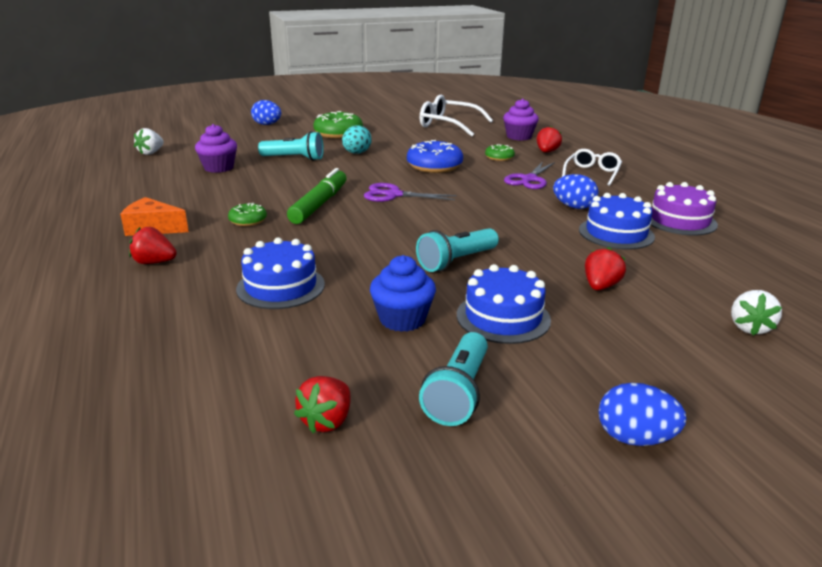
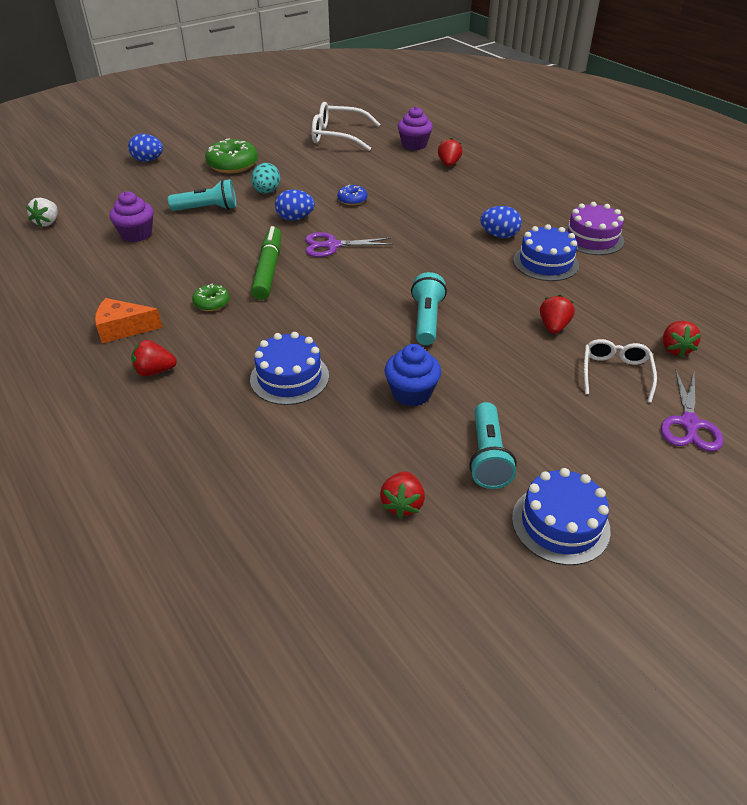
camera: 15 degrees left, 15 degrees up
(434, 166) = (352, 200): blue donut -> blue donut, size x0.54
(456, 261) = (426, 320): turquoise flashlight -> turquoise flashlight turned 150 degrees clockwise
(499, 158) = (408, 178): green donut -> none
(503, 317) = (490, 375): blue cake -> blue cake (560, 524)
(529, 179) = (447, 205): purple scissors -> purple scissors (689, 423)
(592, 173) = (500, 188): white glasses -> white glasses (615, 373)
(634, 438) = (625, 468): blue egg -> blue egg (295, 218)
(749, 327) = (675, 348): white strawberry -> red strawberry

